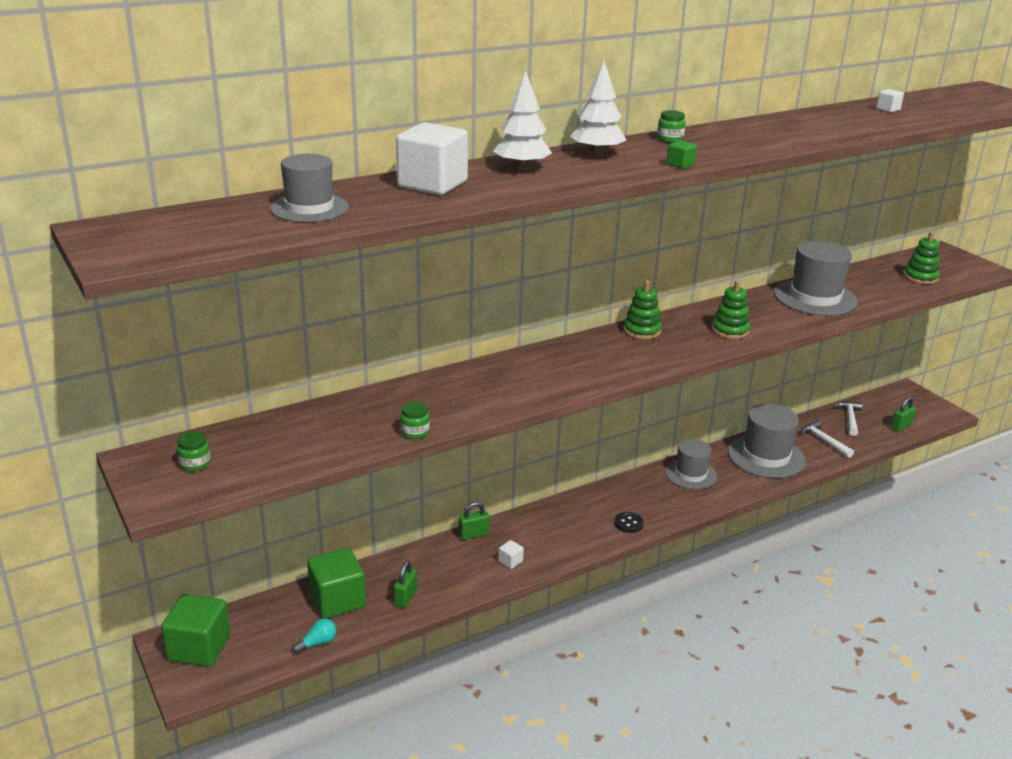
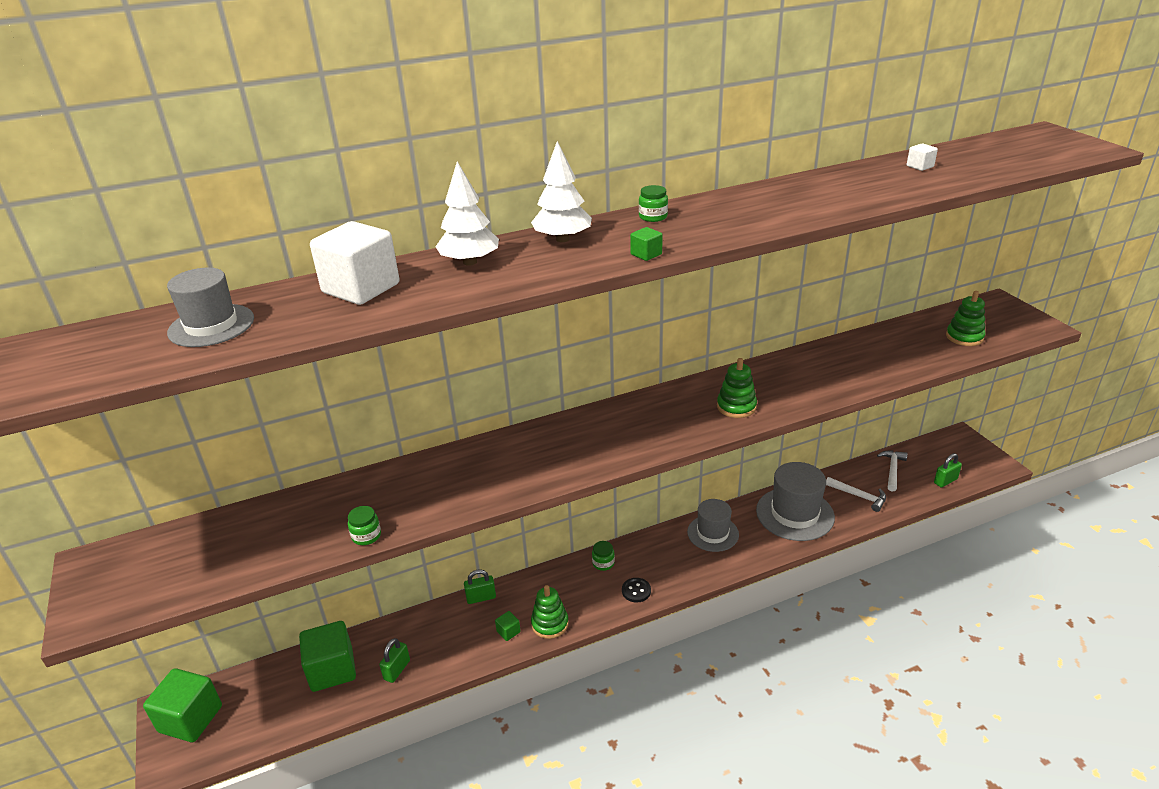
camera: 10 degrees right, 5 degrees up
(195, 464) = (139, 570): green jar -> green jar (603, 563)
(317, 643) = (299, 720): turquoise light bulb -> none
(510, 561) = (508, 631): white cube -> green cube
(642, 331) = (643, 406): green stacking toy -> green stacking toy (550, 624)
(815, 298) = (840, 364): grey hat -> none
(823, 440) = (859, 496): white hammer -> white hammer turned 150 degrees clockwise

